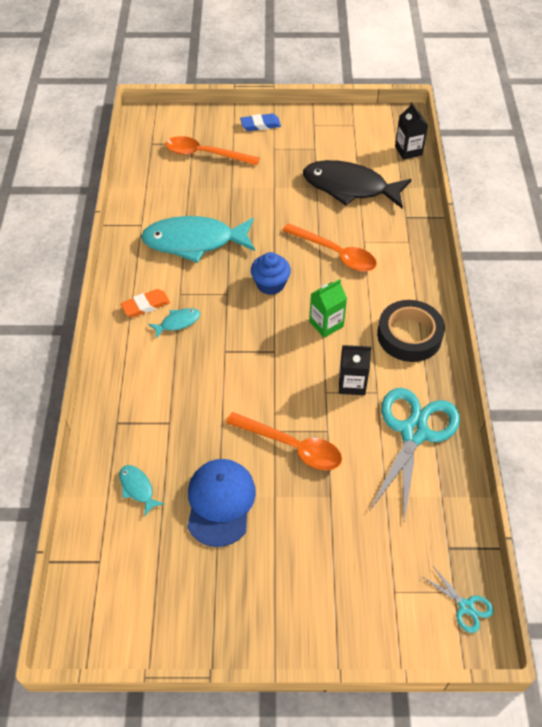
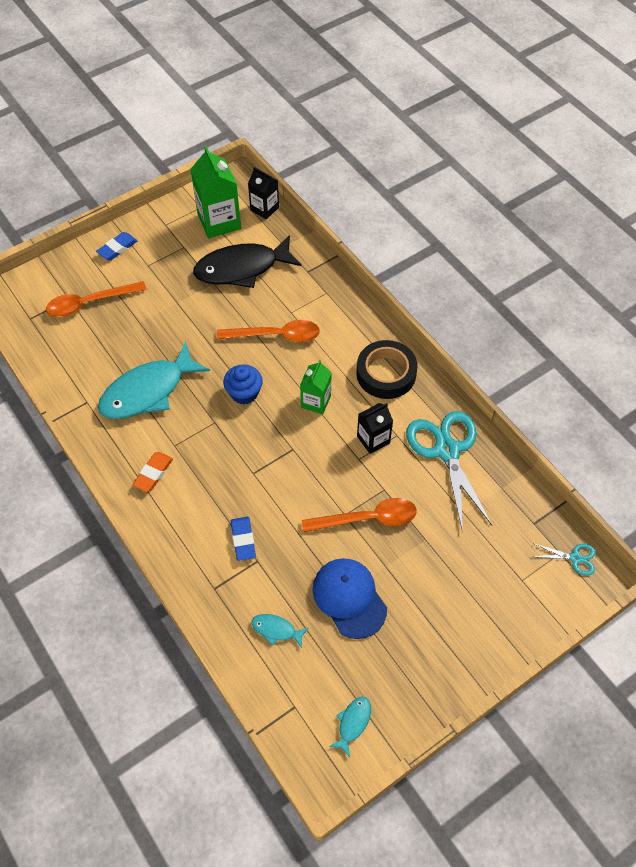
camera: 35 degrees left, 5 degrees up
(172, 399) = (243, 540): none -> blue eraser
(178, 322) = (194, 472): turquoise fish -> turquoise fish (353, 723)
(360, 143) = (219, 221): none -> green carton

